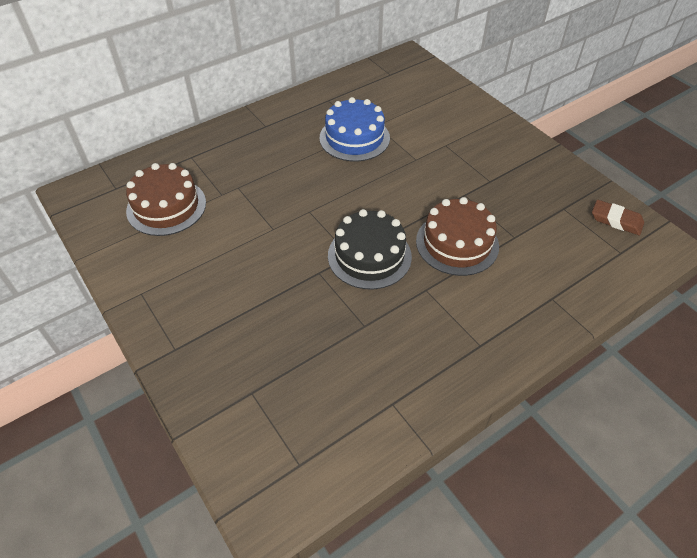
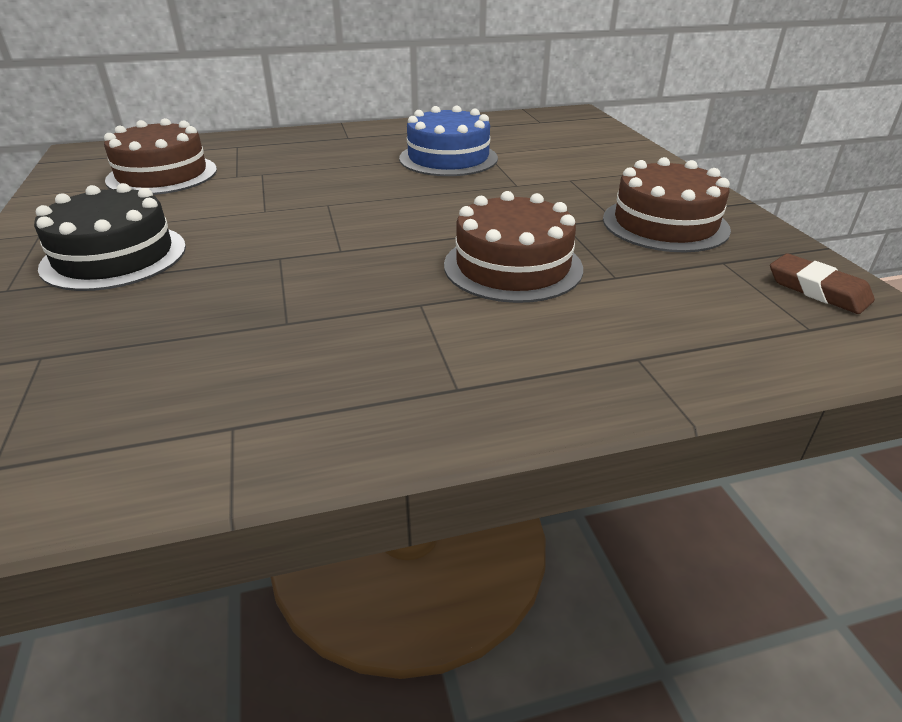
camera: 20 degrees right, 15 degrees down
(369, 256) = (367, 255): black cake -> black cake (114, 256)
(520, 180) = (665, 224): none -> brown cake

